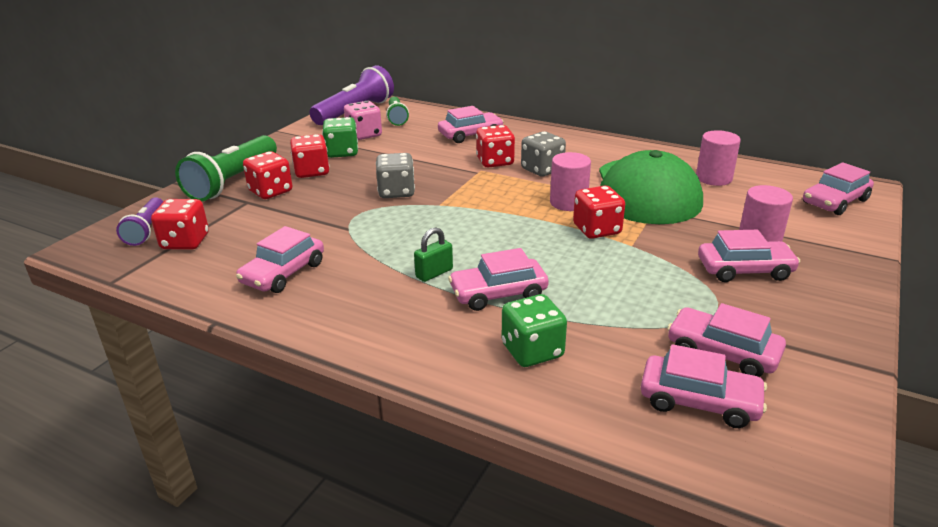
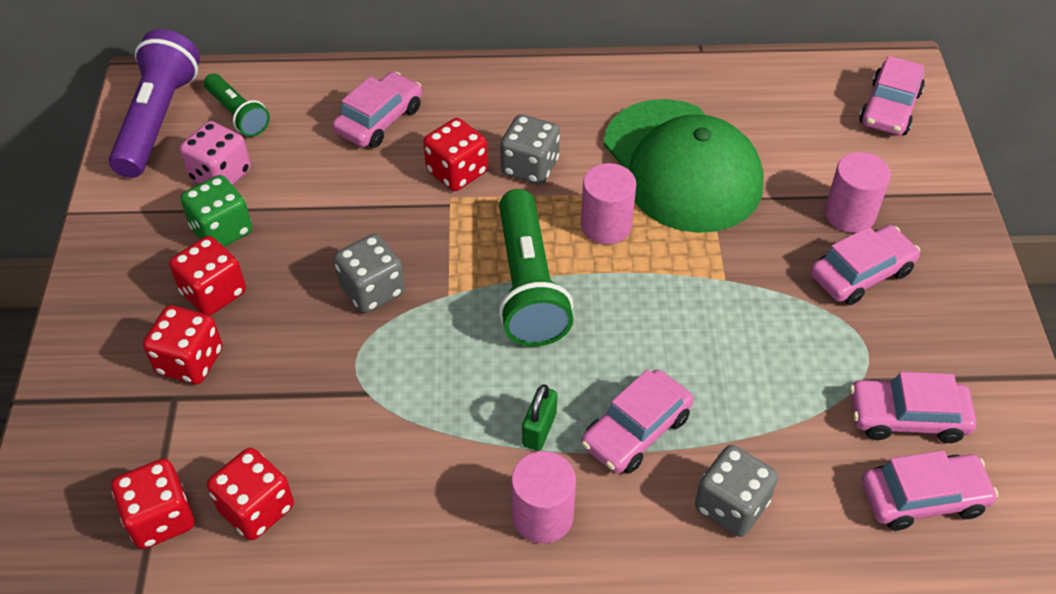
camera: 30 degrees left, 20 degrees up
(146, 230) = (77, 521): purple flashlight -> none
(232, 181) = (110, 363): green flashlight -> green flashlight (528, 285)
(283, 273) = (353, 515): pink car -> none
(532, 351) = (731, 505): green dice -> grey dice
(597, 229) = (670, 266): red dice -> red dice (256, 508)
(713, 178) = (742, 109): pink cylinder -> pink cylinder (542, 516)

